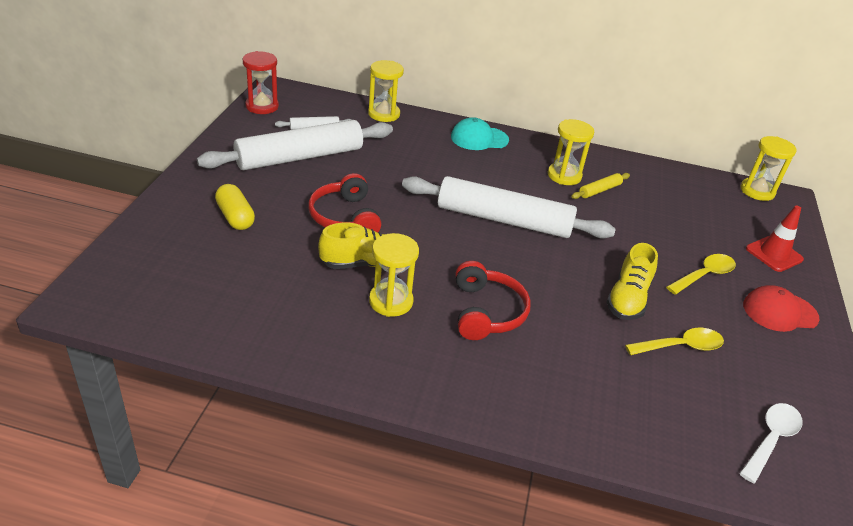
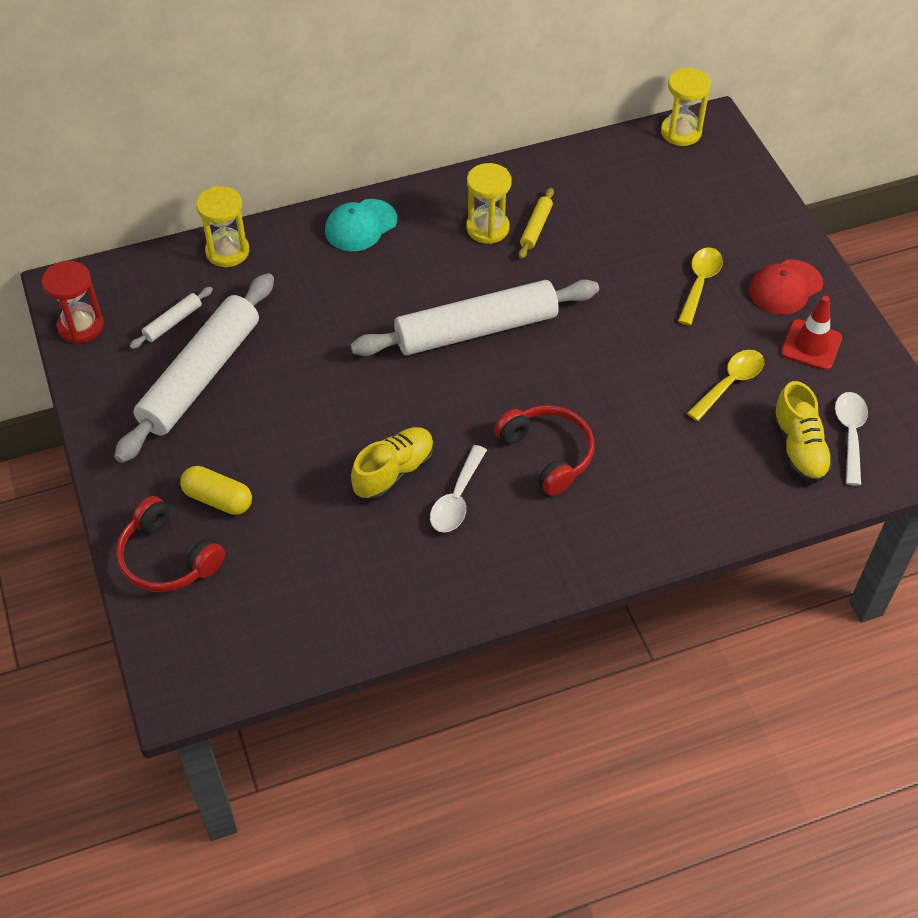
camera: 30 degrees left, 15 degrees up
(345, 217) = (324, 428): red headphones -> red headphones (167, 558)
(391, 301) = (457, 499): yellow hourglass -> white spoon
(627, 299) = (654, 357): yellow shoe -> yellow shoe (798, 448)
(774, 254) = (742, 215): red traffic cone -> red traffic cone (811, 345)

